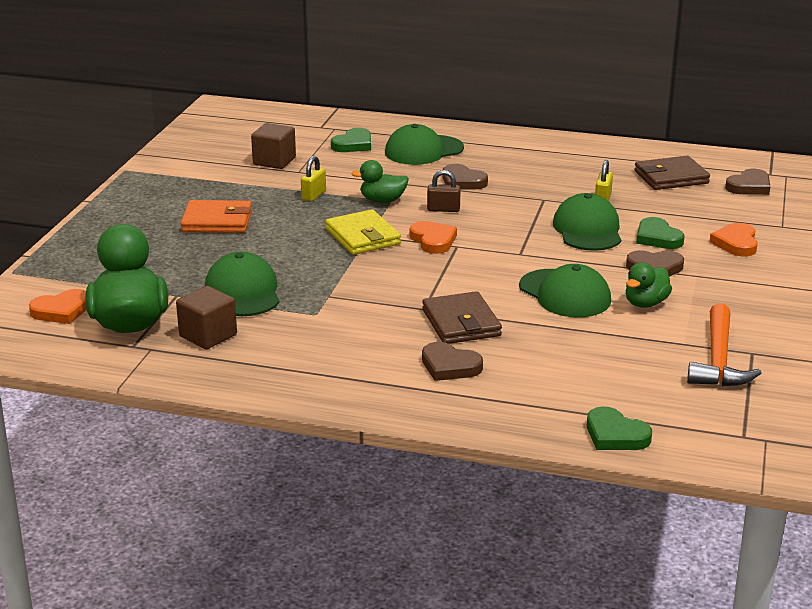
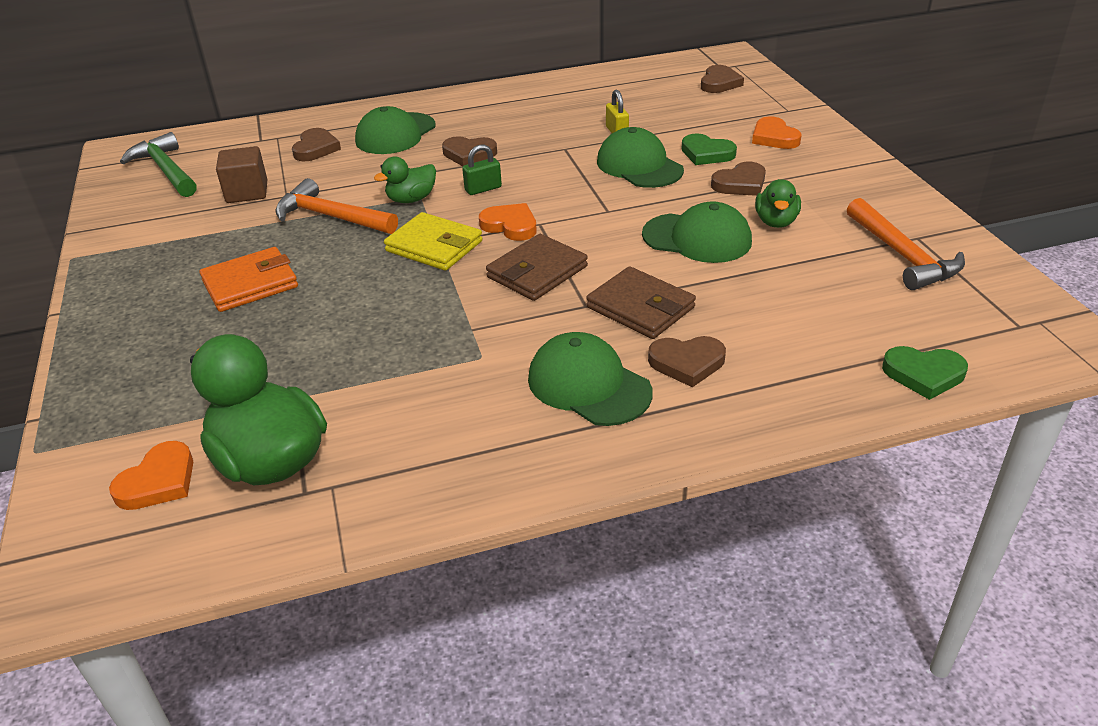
camera: 30 degrees left, 10 degrees up
(208, 335) = (386, 437): brown cube -> none
(235, 130) = (166, 170): none -> green hammer
(243, 292) = (370, 362): green cap -> green cap (588, 385)
(314, 195) = (331, 217): yellow padlock -> orange hammer
(353, 144) = (316, 148): green heart -> brown heart
(443, 209) = (483, 189): brown padlock -> green padlock
(671, 177) = (648, 94): brown wallet -> brown wallet (537, 272)

